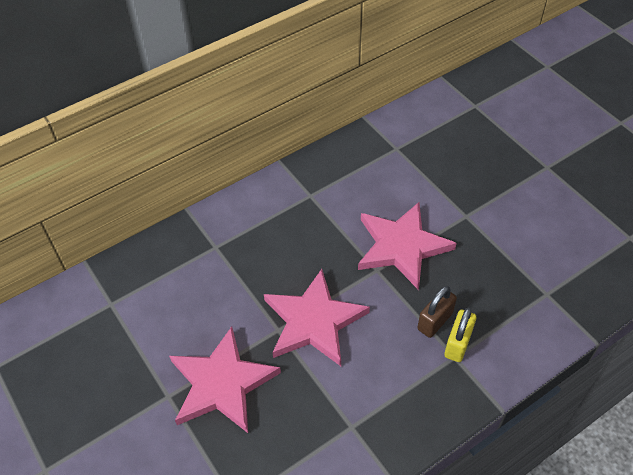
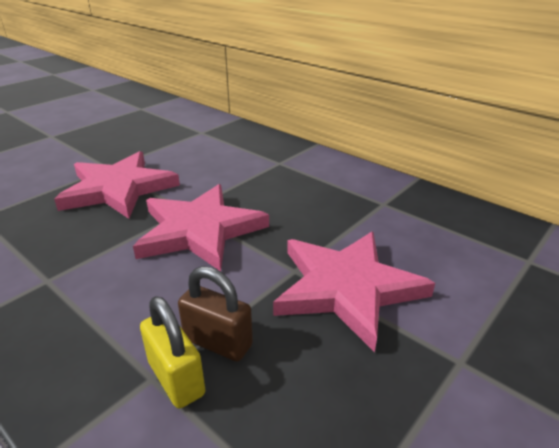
camera: 75 degrees right, 20 degrees down
(457, 344) = (176, 378): yellow padlock -> yellow padlock turned 45 degrees clockwise

